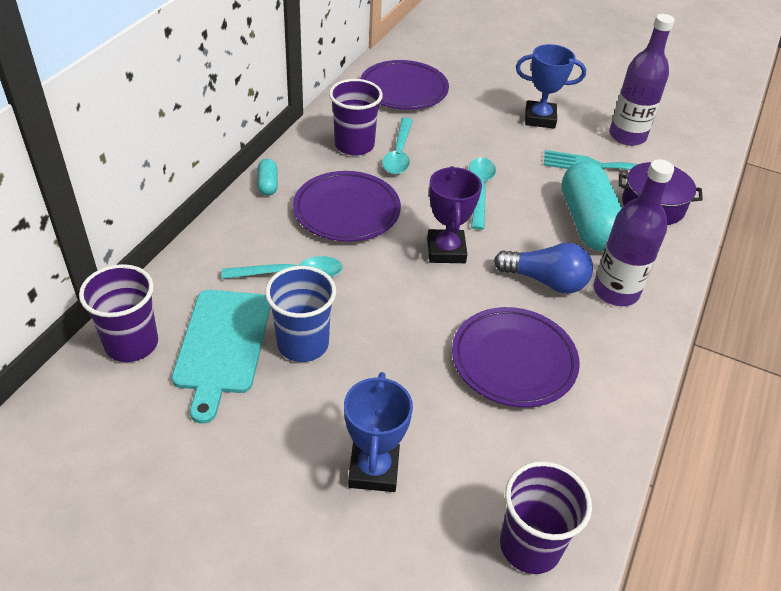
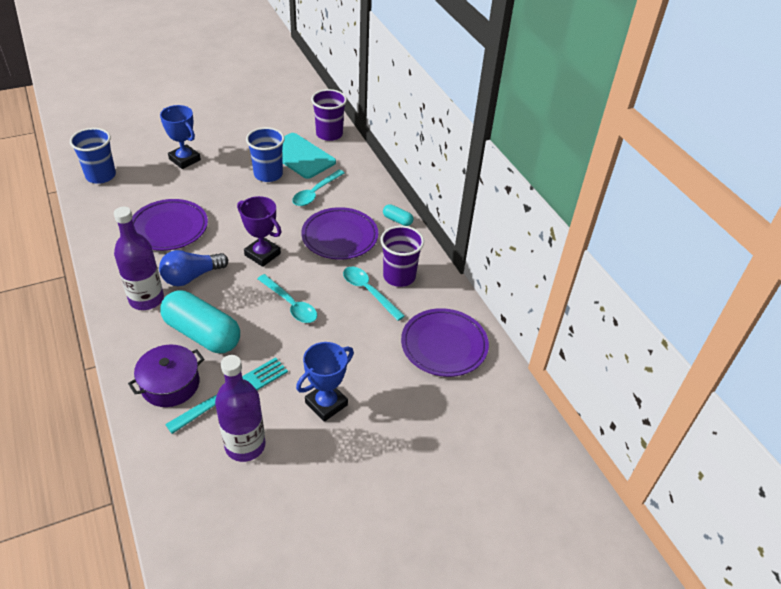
camera: 130 degrees right, 0 degrees up
(530, 546) = (101, 176): purple cup -> blue cup

